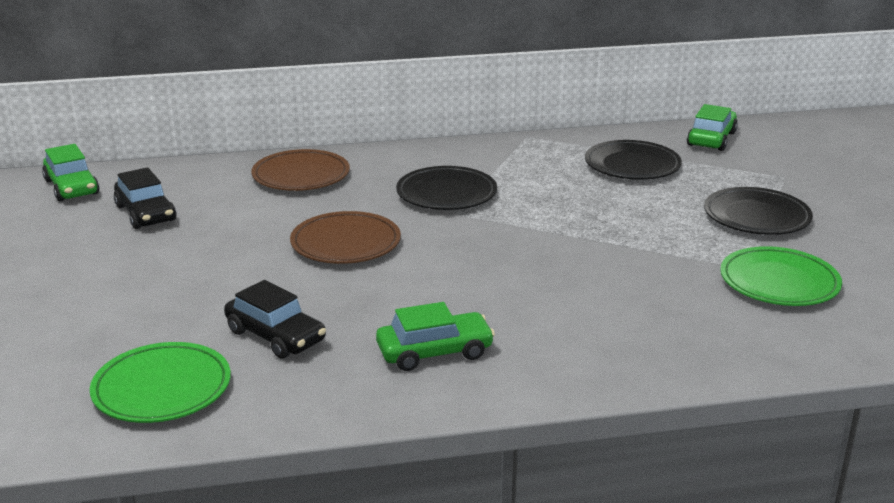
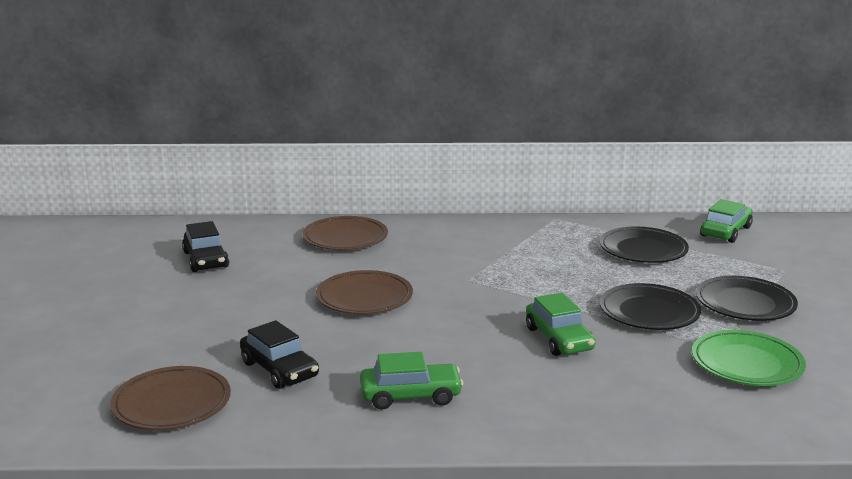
camera: 10 degrees right, 5 degrees down
(72, 187) = (153, 234): green car -> green car (559, 339)
(162, 389) = (172, 404): green plate -> brown plate
(446, 194) = (466, 262): black plate -> black plate (649, 312)

